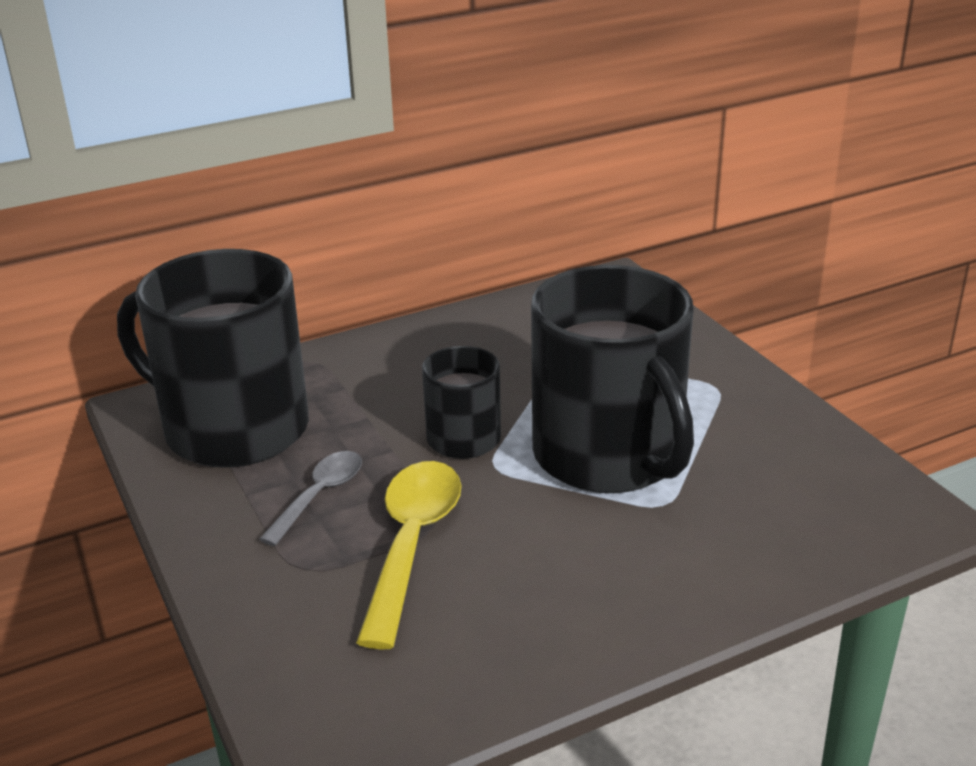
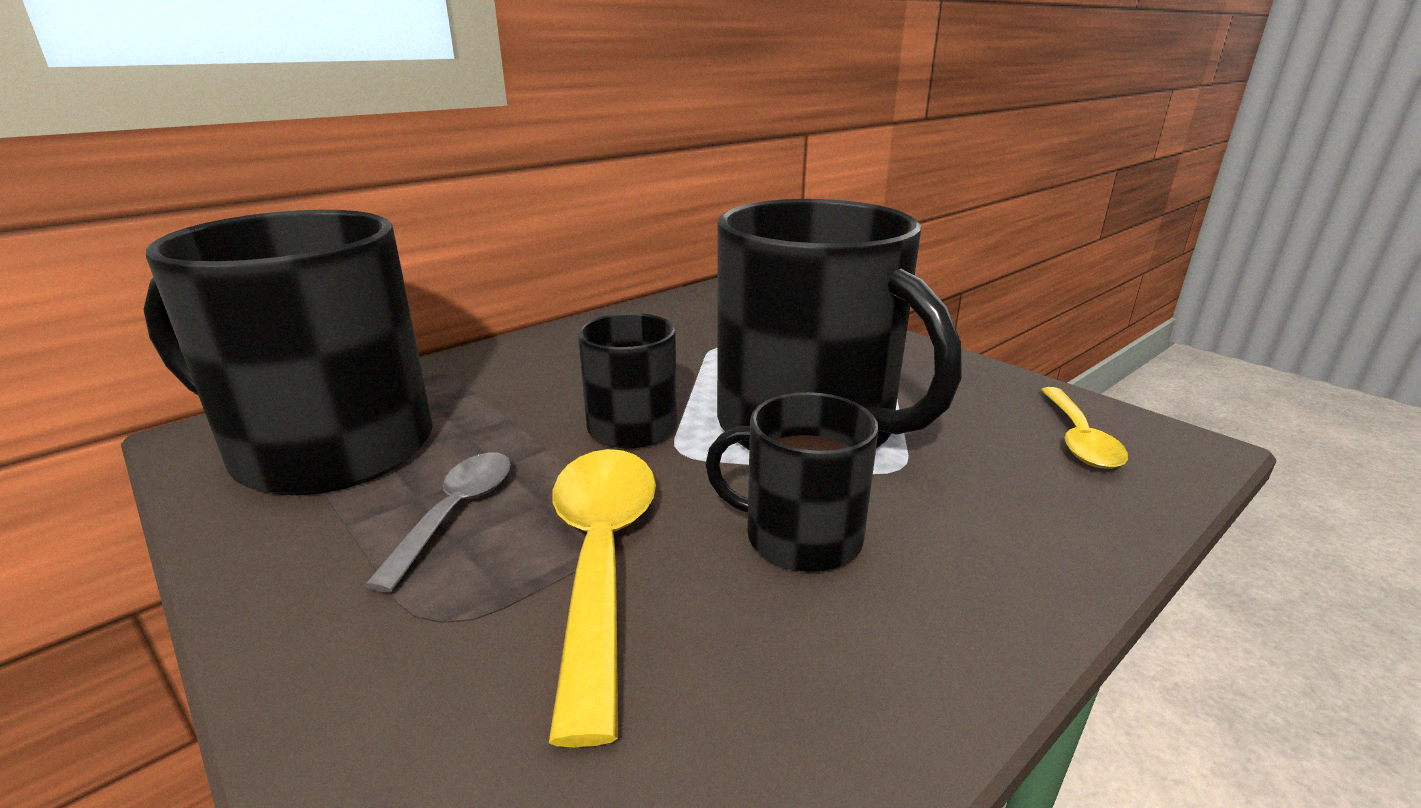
camera: 15 degrees left, 5 degrees down
(555, 548) = (800, 536): none -> black mug
(836, 498) = (1079, 439): none -> yellow spoon

